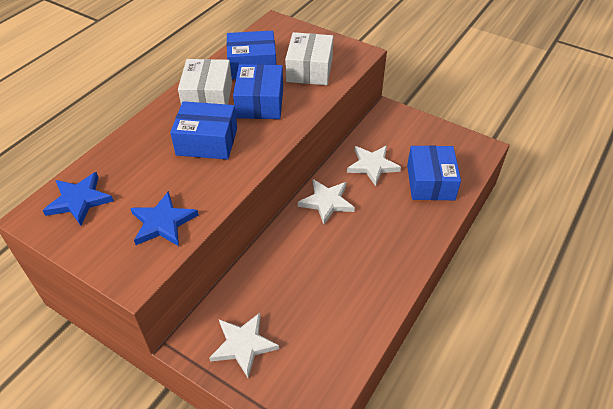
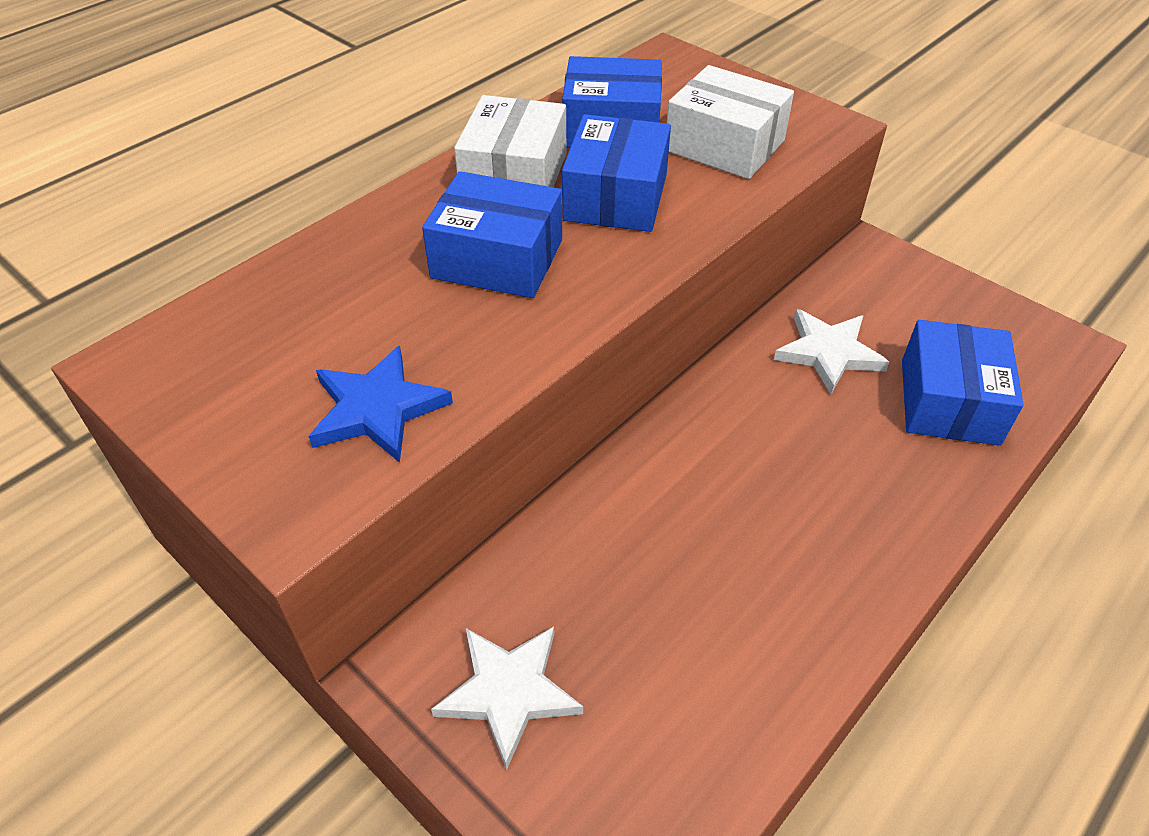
camera: 10 degrees right, 0 degrees up
(79, 200) = (223, 343): blue star -> none
(309, 70) = (724, 145): white box -> white box turned 75 degrees counterclockwise
(326, 202) = (725, 414): white star -> none

